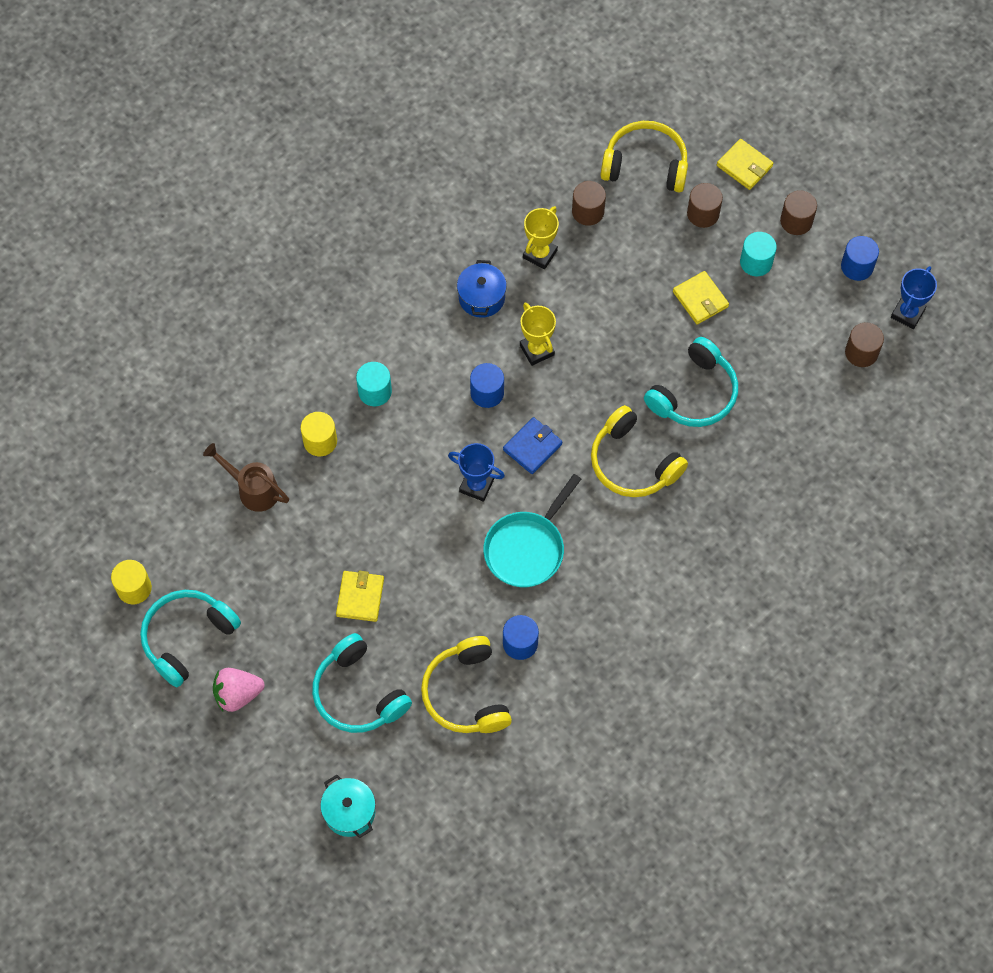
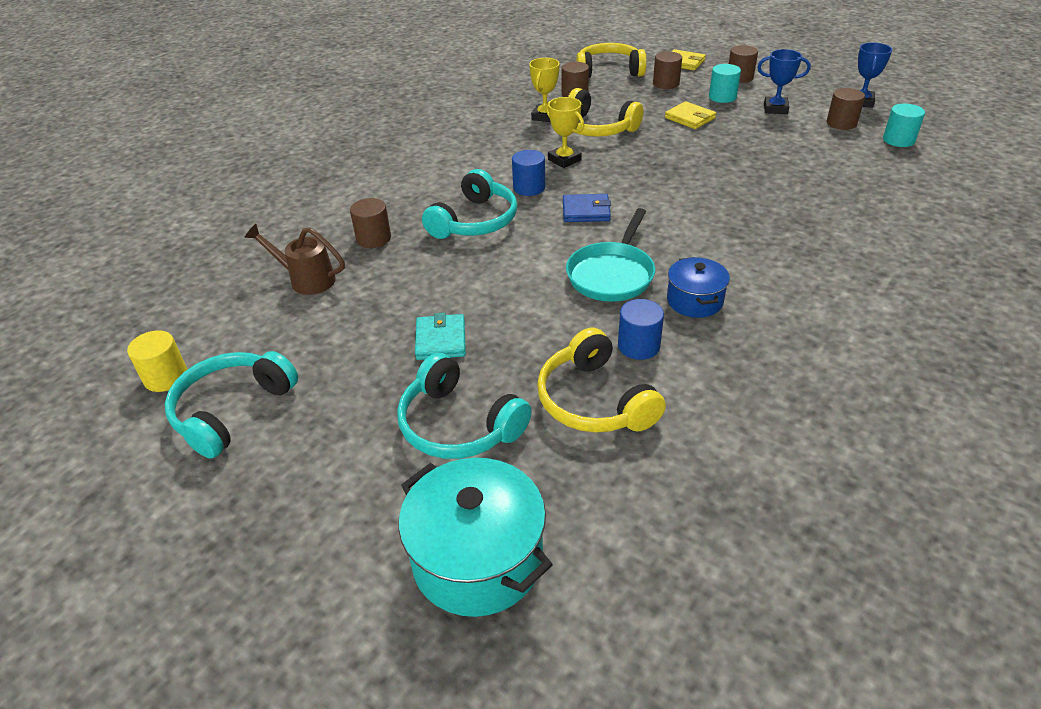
camera: 10 degrees left, 25 degrees down
(238, 694) = (300, 454): pink strawberry -> none
(320, 441) = (373, 238): yellow cylinder -> brown cylinder
(349, 812) = (477, 559): turquoise pot -> turquoise pot, size x1.70
(360, 597) = (440, 340): yellow wallet -> turquoise wallet
(375, 391) = (422, 202): turquoise cylinder -> turquoise cylinder (898, 140)
(476, 485) = (541, 242): blue trophy -> blue trophy (775, 109)
(481, 297) = (504, 142): blue pot -> blue pot (694, 301)
(532, 447) = (586, 211): blue wallet -> blue wallet turned 60 degrees clockwise
(632, 463) = (686, 206): yellow headphones -> yellow headphones (596, 128)
(694, 394) = (717, 162): turquoise headphones -> turquoise headphones (475, 221)
(857, 266) = (802, 88): blue cylinder -> none

